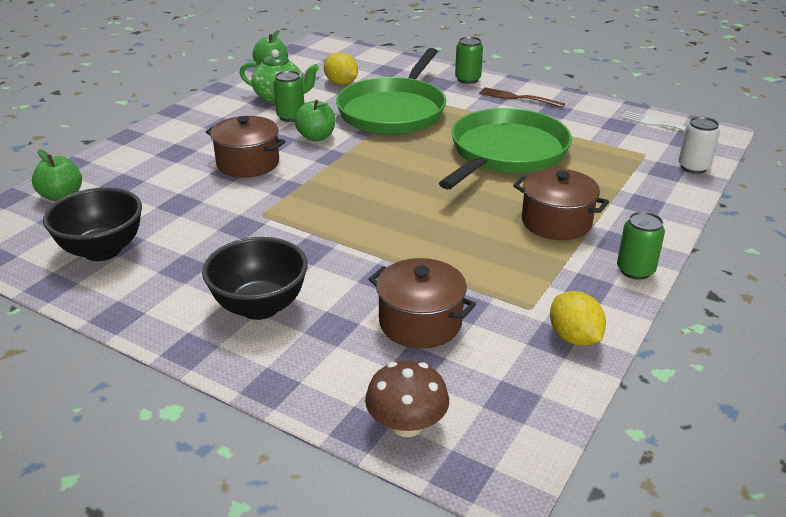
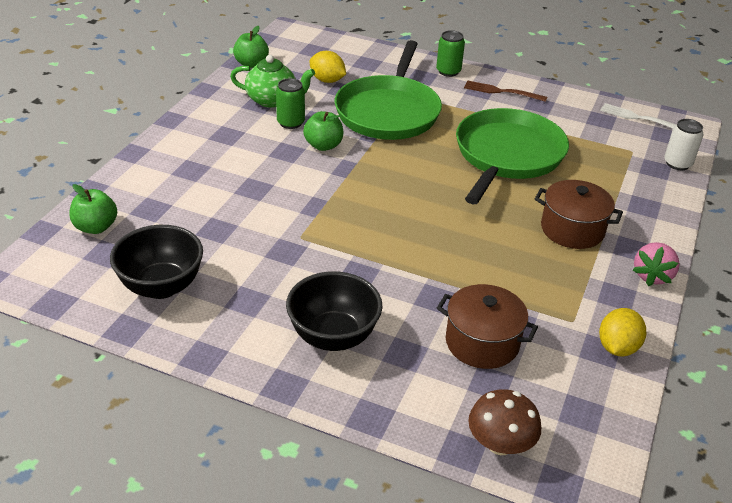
camera: 10 degrees left, 5 degrees up
(248, 163) = (267, 179): brown pot -> none
(574, 338) = (617, 347): yellow lemon -> yellow lemon turned 60 degrees clockwise
(635, 270) = (652, 276): green can -> pink strawberry

